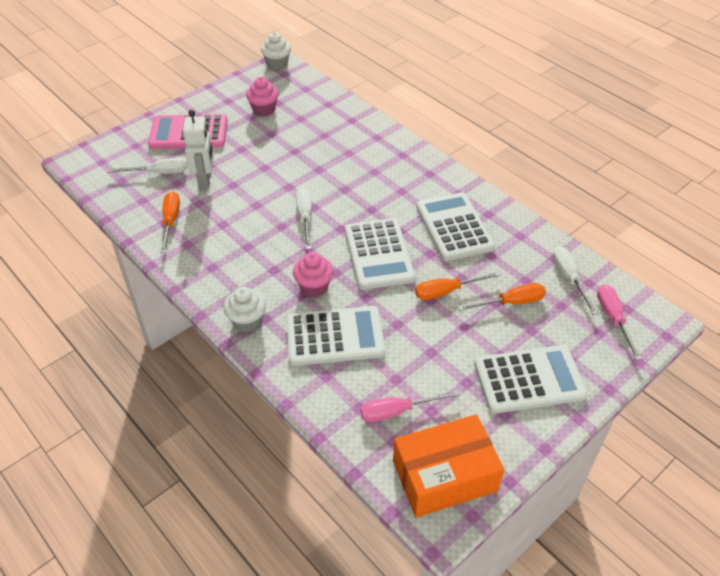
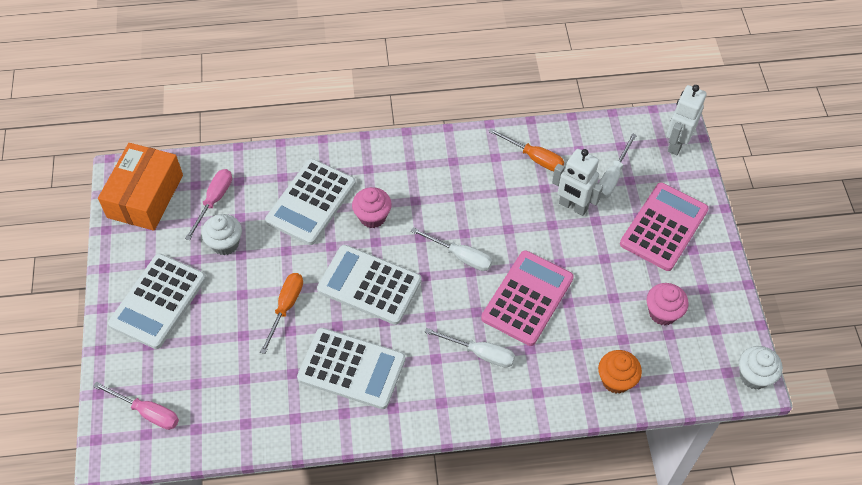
camera: 125 degrees right, 10 degrees up
(99, 154) = (676, 144): none -> white robot
(247, 321) = (374, 156): white cupcake -> white cupcake (225, 243)
(309, 170) = (527, 298): none -> pink calculator
(334, 110) = (616, 380): none -> orange cupcake
(511, 302) = (232, 347): orange screwdriver -> none
(569, 278) = (214, 415): white screwdriver -> white screwdriver (480, 353)

